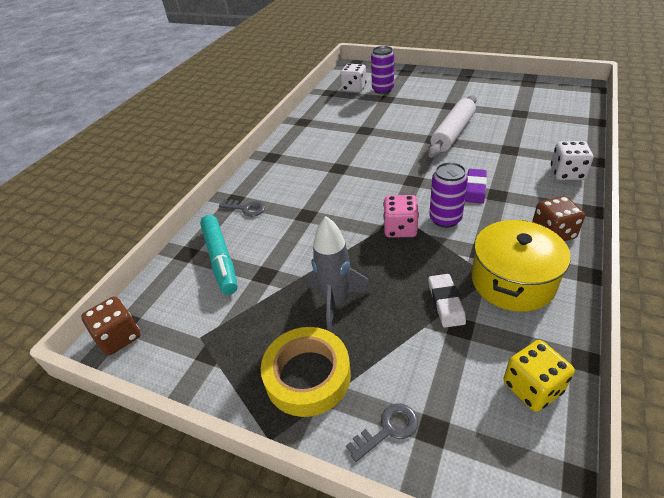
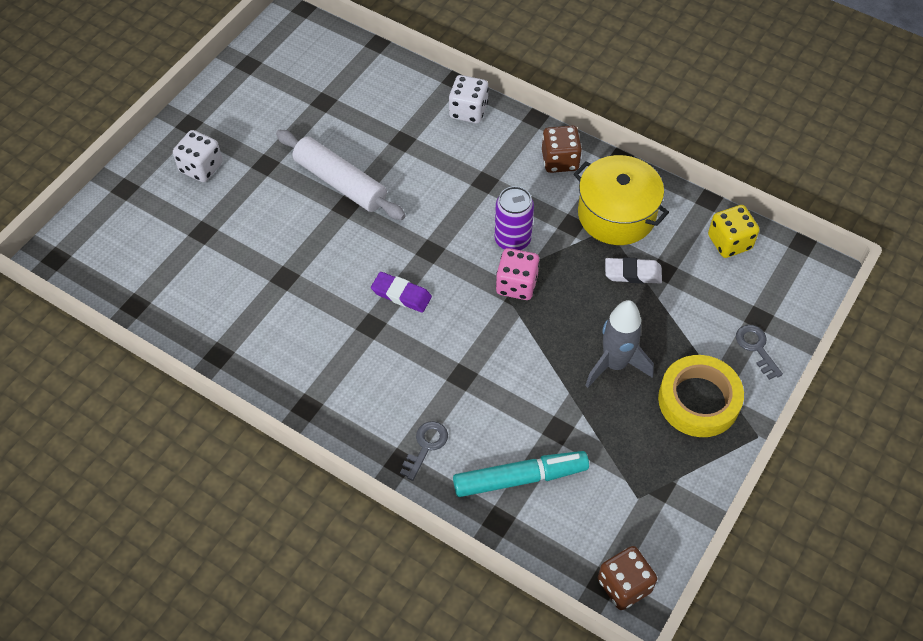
camera: 85 degrees left, 15 degrees up
(354, 88) = (141, 267): white dice -> white dice (201, 167)
(383, 90) = (169, 230): purple can -> none
(475, 189) = (467, 197): purple eraser -> purple eraser (401, 294)

